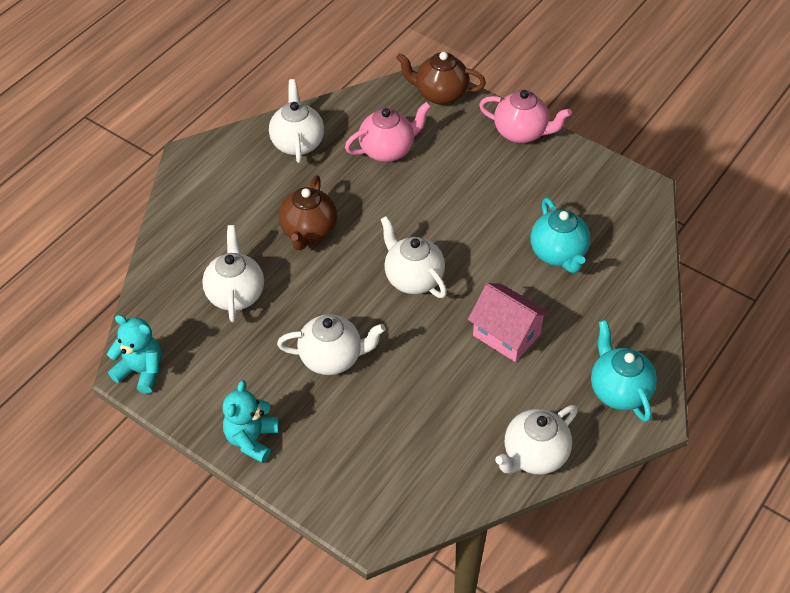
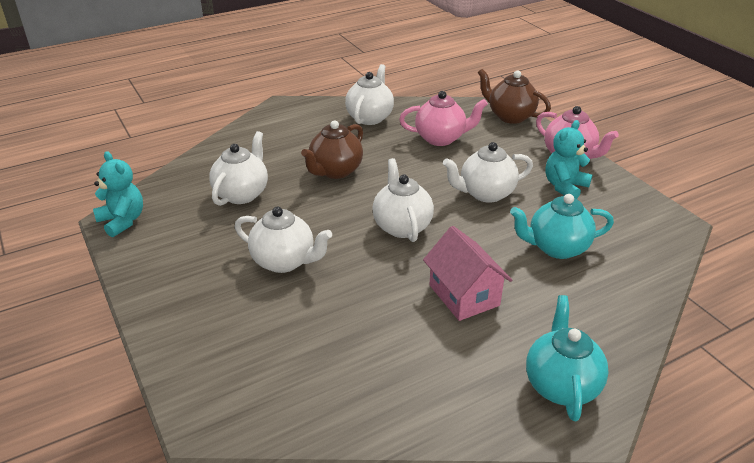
camera: 25 degrees right, 15 degrees down
(252, 439) = (163, 299): turquoise teddy bear -> turquoise teddy bear (564, 187)
(534, 455) = (426, 414): white teapot -> white teapot (485, 193)
(558, 254) = (556, 248): turquoise teapot -> turquoise teapot turned 75 degrees clockwise

